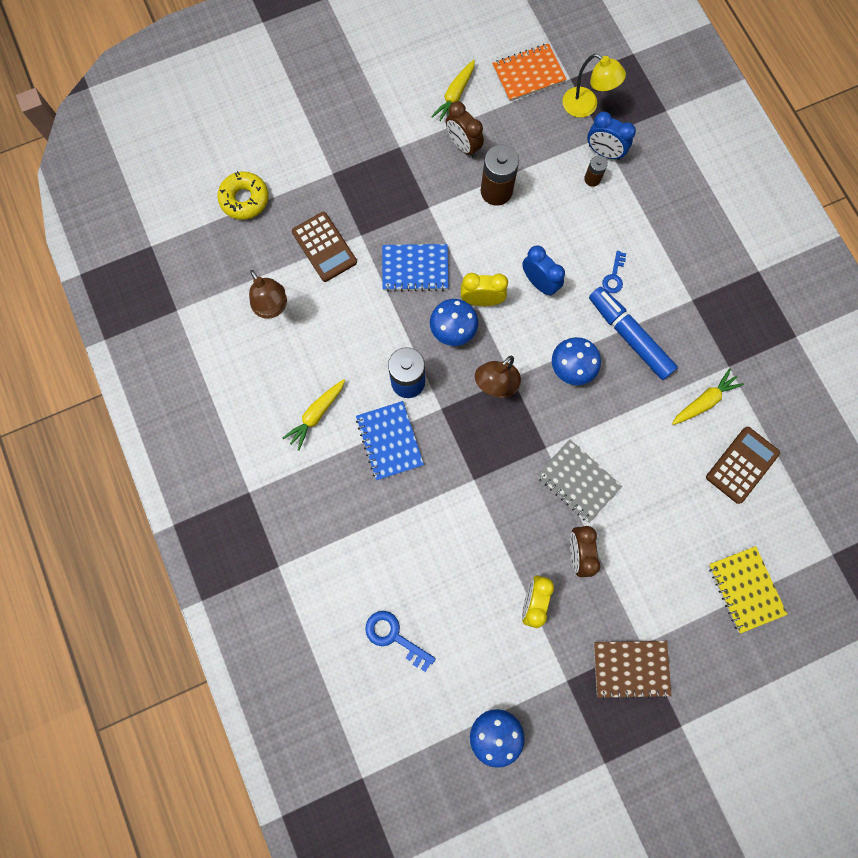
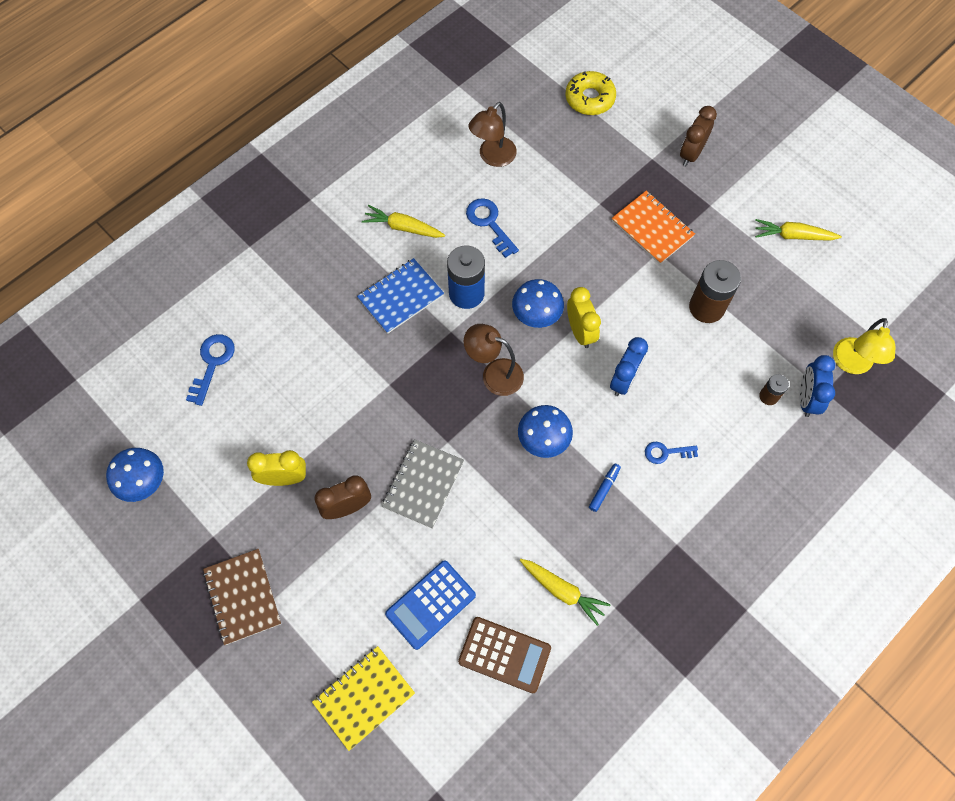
camera: 70 degrees right, 10 degrees down
(324, 247) = (572, 177): brown calculator -> none
(343, 336) = (489, 223): none -> blue key
(415, 269) = (586, 261): blue notebook -> none
(463, 146) = (741, 261): brown clock -> brown clock (691, 154)
(528, 74) = (857, 295): orange notebook -> orange notebook (652, 228)
(629, 336) = (604, 489): blue marker -> blue marker, size x0.42
(684, 510) = (430, 604): none -> blue calculator

